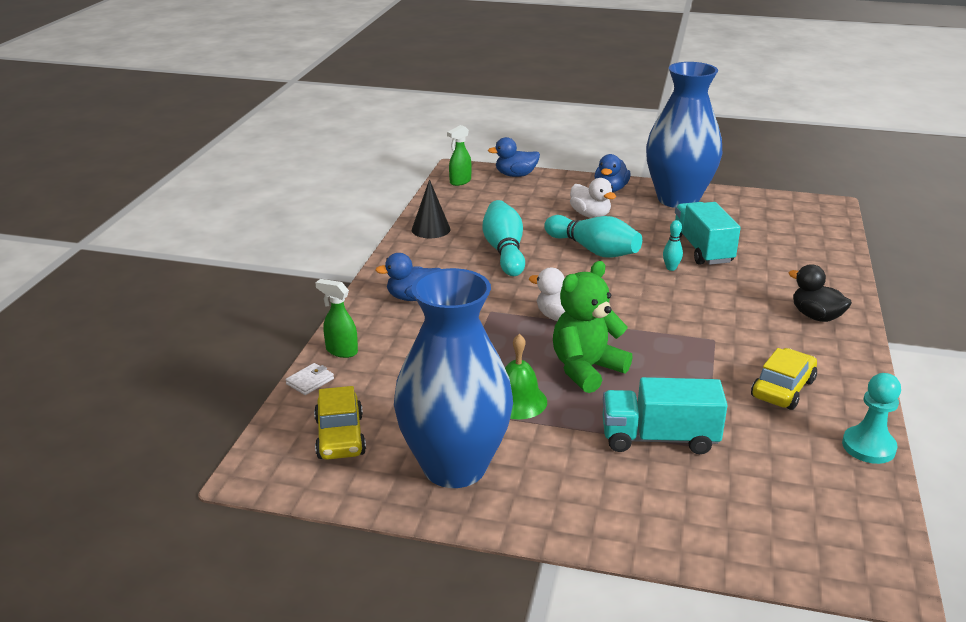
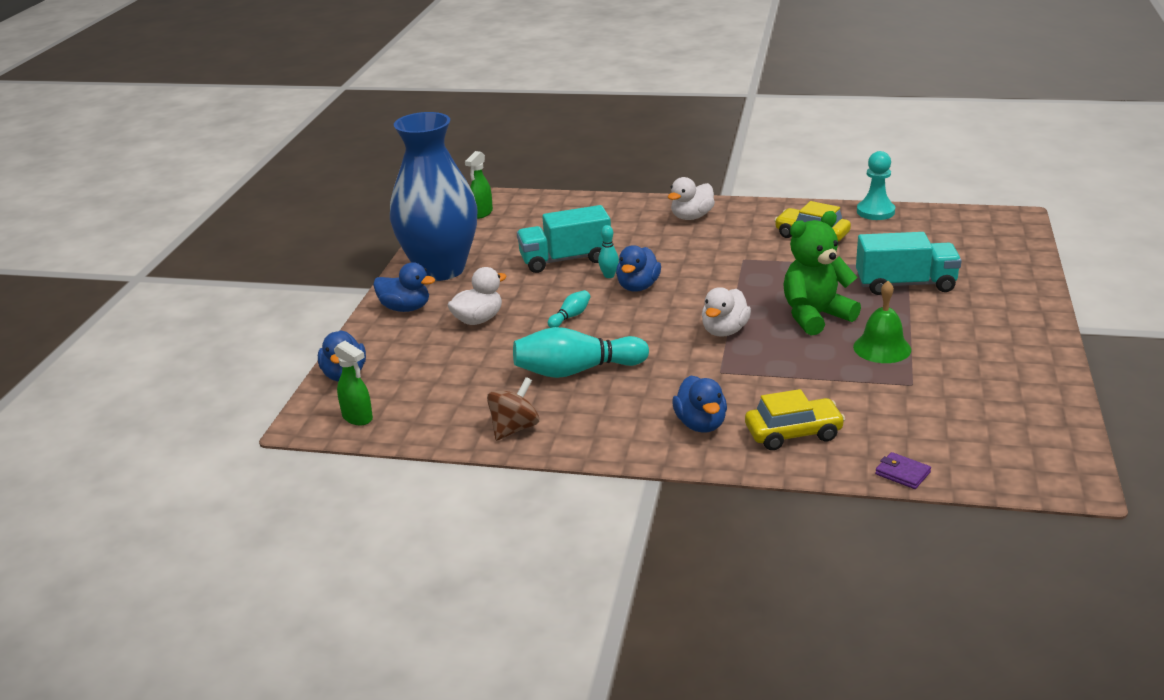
camera: 90 degrees left, 0 degrees up
(310, 381) = (902, 473): white wallet -> purple wallet
(340, 437) = (988, 439): yellow car -> yellow car (793, 433)
(341, 351) = (834, 460): green spray bottle -> green spray bottle (481, 213)
(431, 229) = (514, 428): black cone -> brown spinning top
(454, 467) = (996, 373): blue vase -> none
(586, 369) = (815, 316): green teddy bear -> green teddy bear turned 105 degrees clockwise
(593, 250) = (570, 316): turquoise bowling pin -> turquoise bowling pin, size x0.47
(649, 281) = (638, 287): none -> blue duck
(659, 438) = (905, 284): turquoise truck -> turquoise truck turned 90 degrees counterclockwise
(816, 316) = (691, 217): black duck -> white duck

